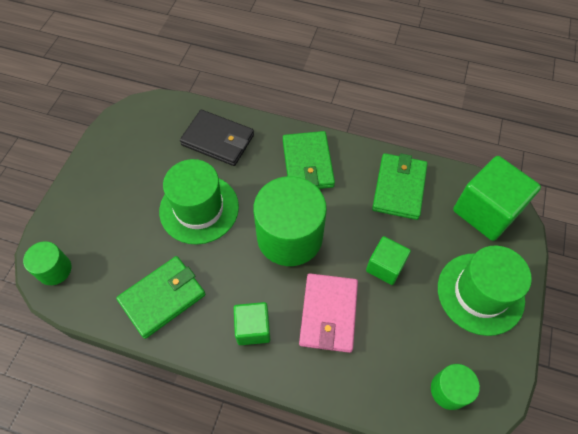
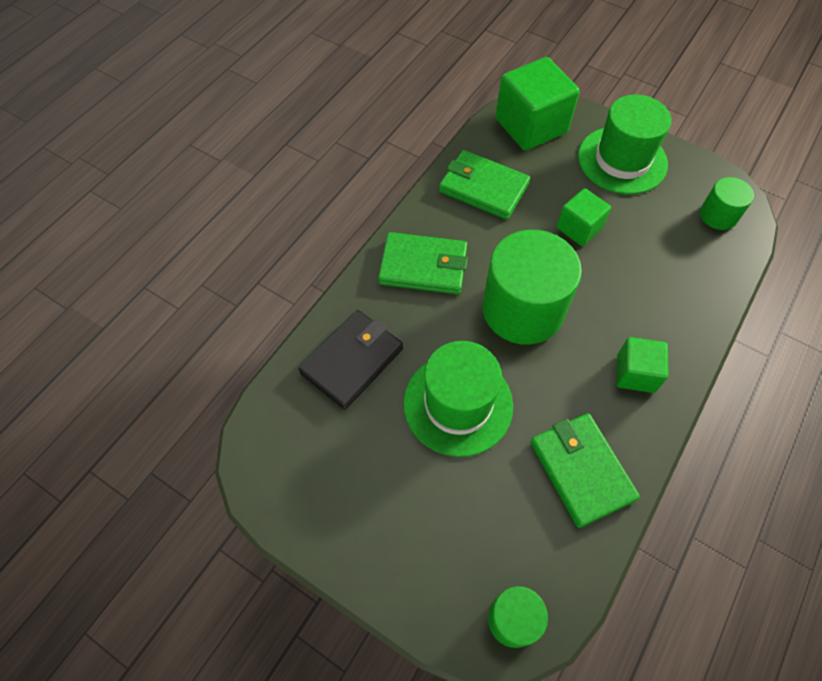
camera: 75 degrees left, 0 degrees up
(328, 314) = (627, 294): pink wallet -> none

